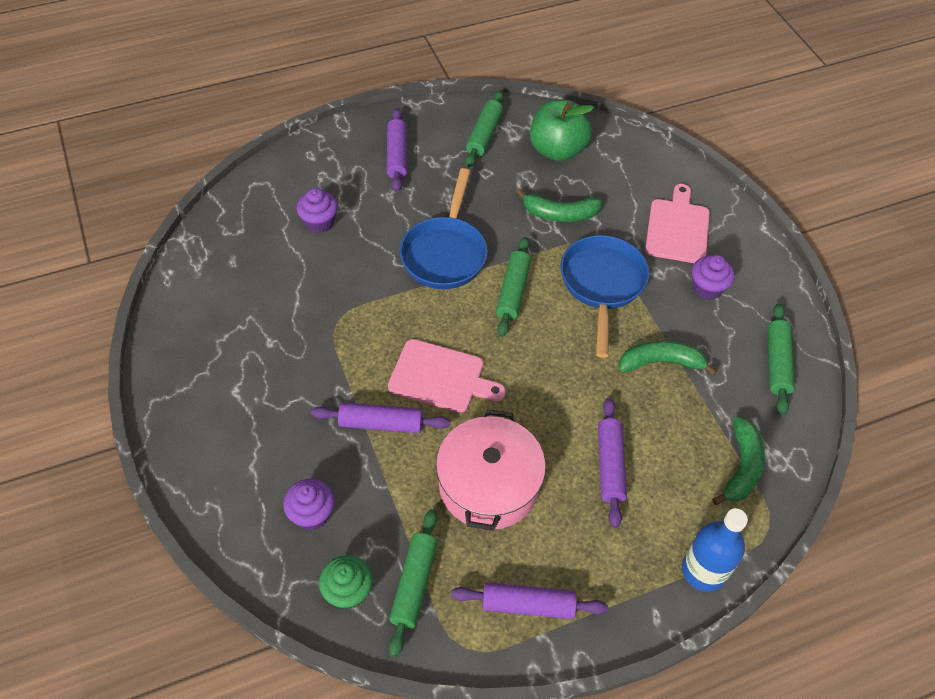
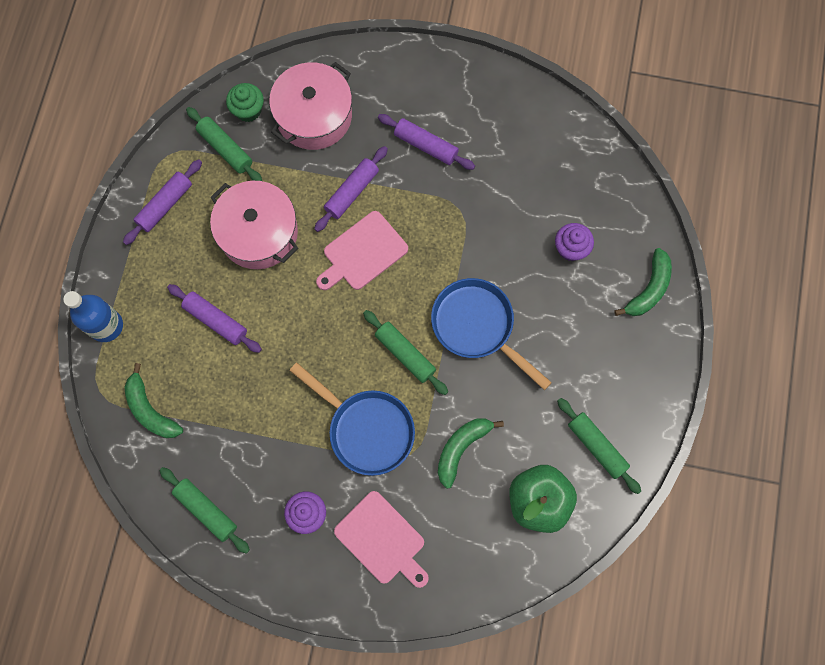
camera: 125 degrees right, 20 degrees up
(312, 514) = (314, 116): purple cupcake -> pink pot
(397, 156) = (613, 353): purple rolling pin -> purple rolling pin (425, 146)
(661, 362) = (268, 420): green banana -> green banana (648, 289)

